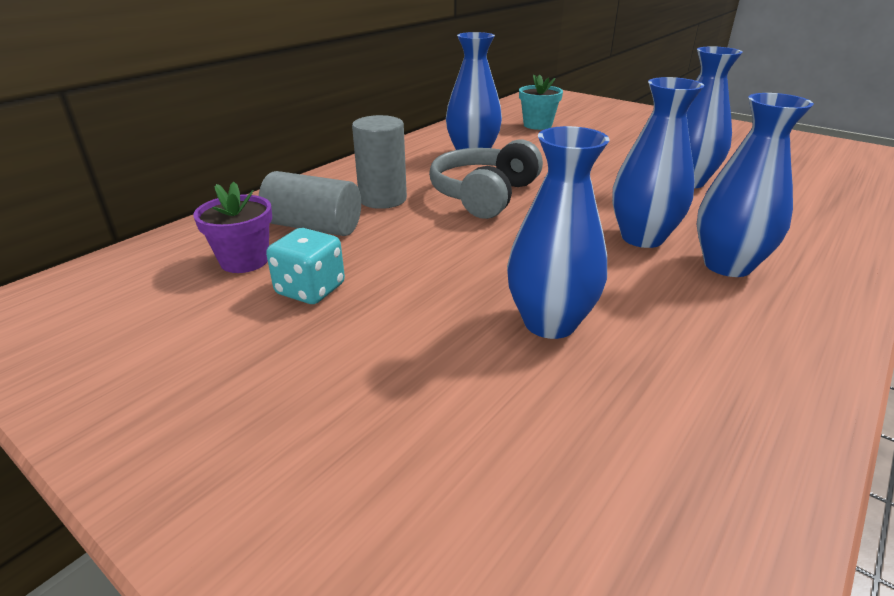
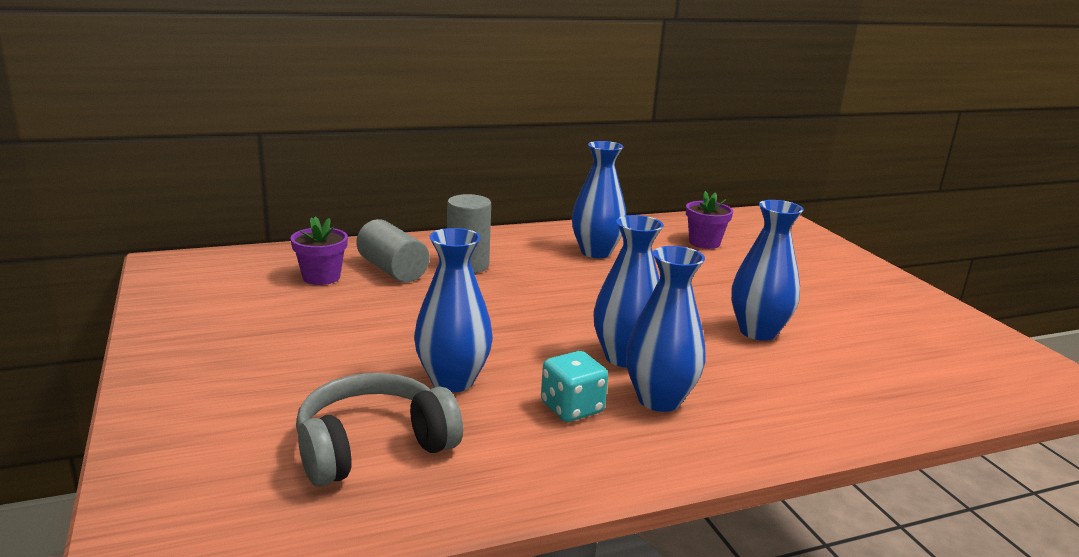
camera: 30 degrees right, 10 degrees down
(310, 289) = (336, 307): turquoise dice -> turquoise dice (572, 408)
(484, 195) = (550, 286): grey headphones -> grey headphones (373, 447)
(537, 125) = (704, 243): turquoise flower pot -> purple flower pot

